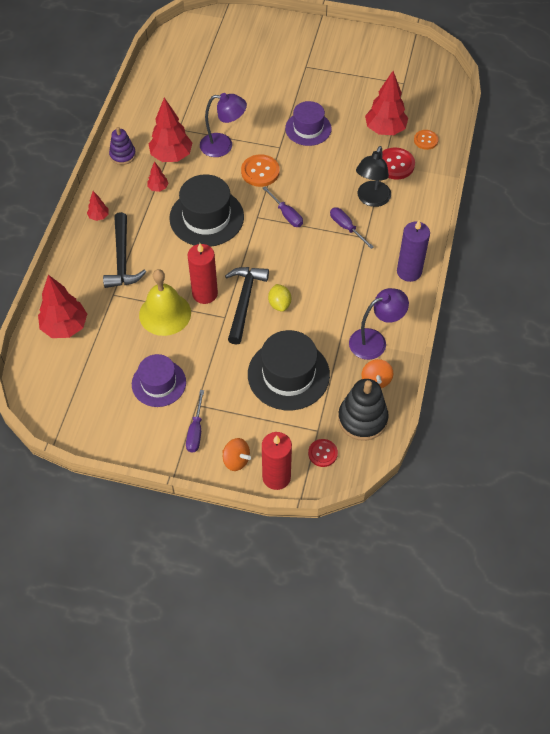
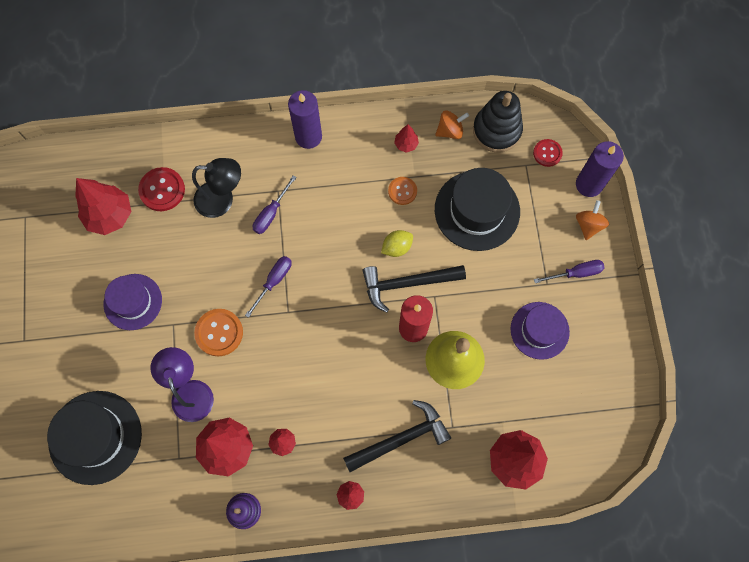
camera: 110 degrees left, 15 degrees up
(206, 217) = (308, 367): black hat -> black hat (95, 437)
(276, 477) = (589, 184): red candle -> purple candle
(375, 341) = (406, 144): purple lamp -> red tree
(425, 140) = (114, 168): orange button -> orange button (402, 191)

